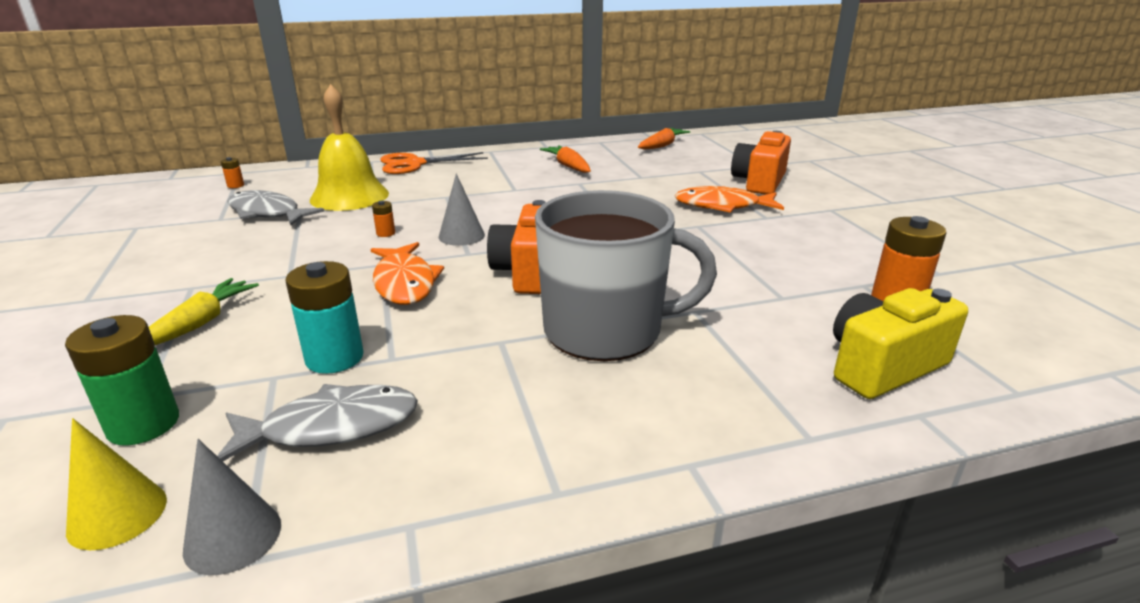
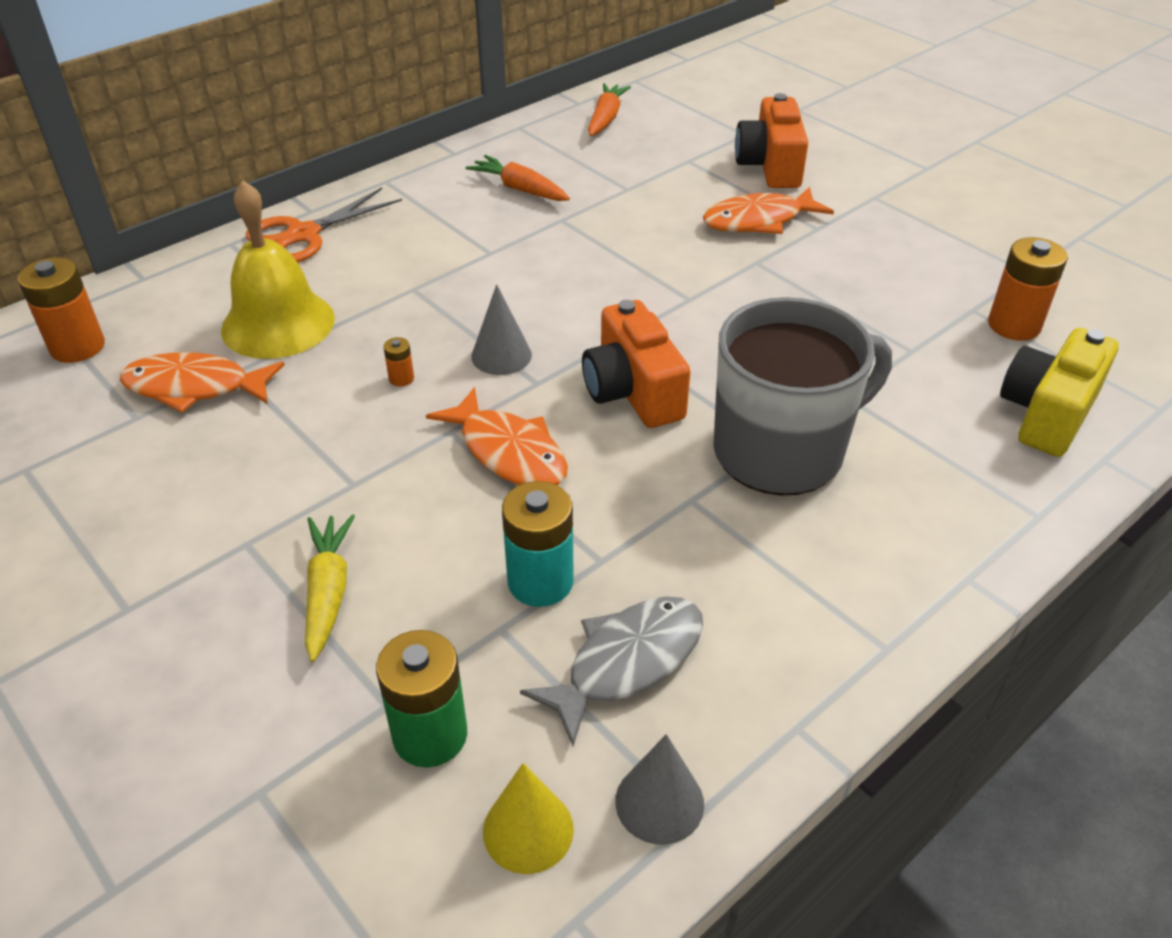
camera: 25 degrees left, 15 degrees up
(235, 185) = (77, 347): orange battery -> orange battery, size x2.15
(267, 213) = (195, 387): grey fish -> orange fish

